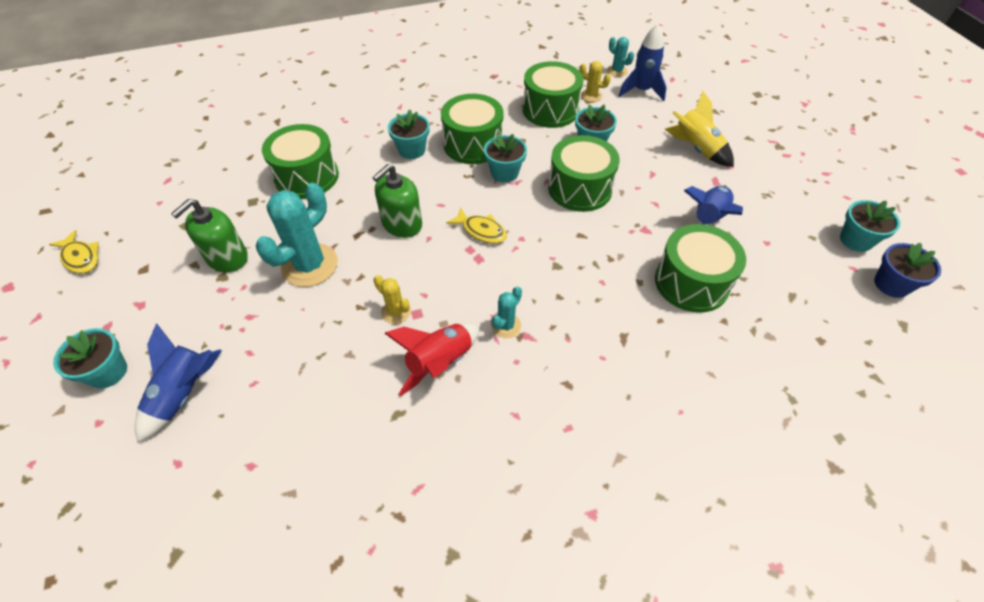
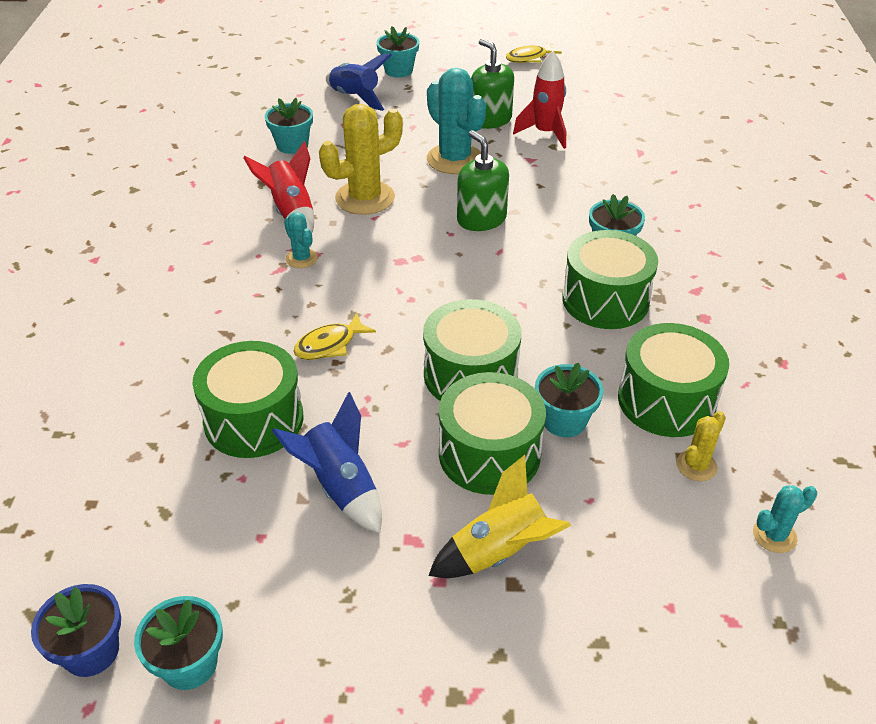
camera: 110 degrees right, 10 degrees down
(249, 214) = (545, 133): none -> red rocket
(307, 176) = (590, 169): green drum -> green drum (489, 454)
(396, 312) = (365, 198): yellow cactus -> yellow cactus, size x2.02
(481, 231) = (440, 271): yellow fish -> yellow fish (329, 345)
(504, 173) = (534, 314): turquoise flower pot -> turquoise flower pot (292, 145)
(641, 91) = (696, 547): blue rocket -> none

